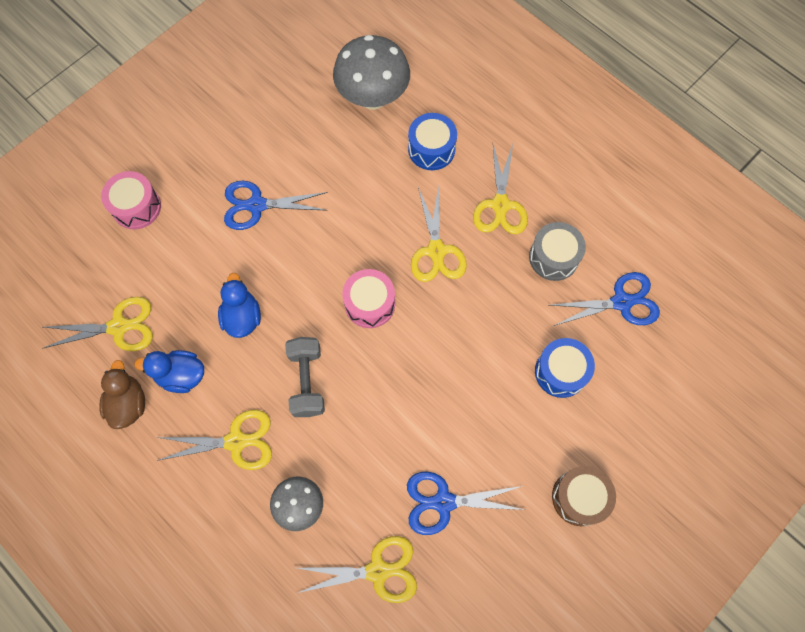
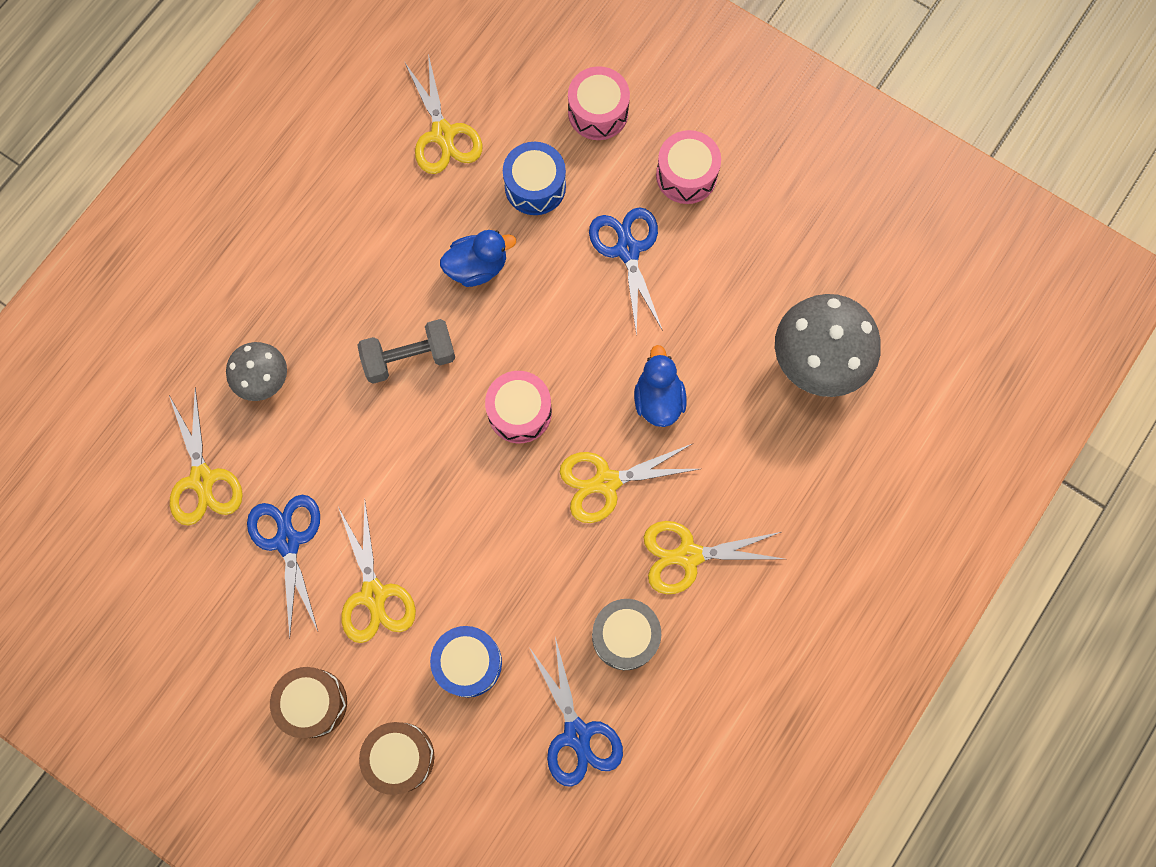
camera: 80 degrees right, 5 degrees up
(128, 404) = (354, 169): brown duck -> none
(181, 375) = (395, 216): blue duck -> blue duck (658, 399)
(207, 155) = (686, 175): none -> pink drum
(236, 441) = (327, 295): yellow scissors -> yellow scissors (374, 595)
(431, 149) = (754, 452): blue drum -> blue drum (535, 186)
(628, 434) = (400, 757): none -> brown drum

